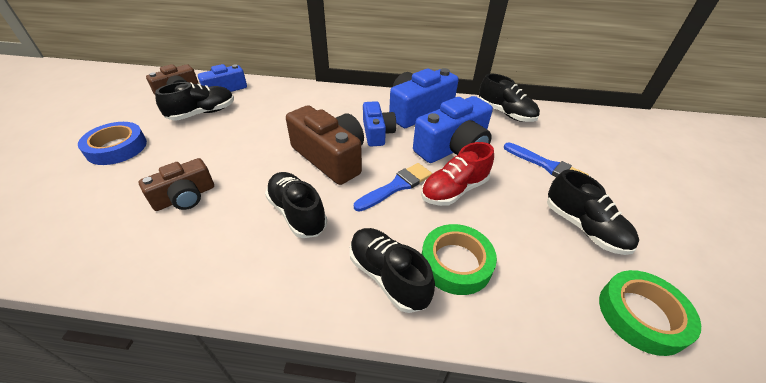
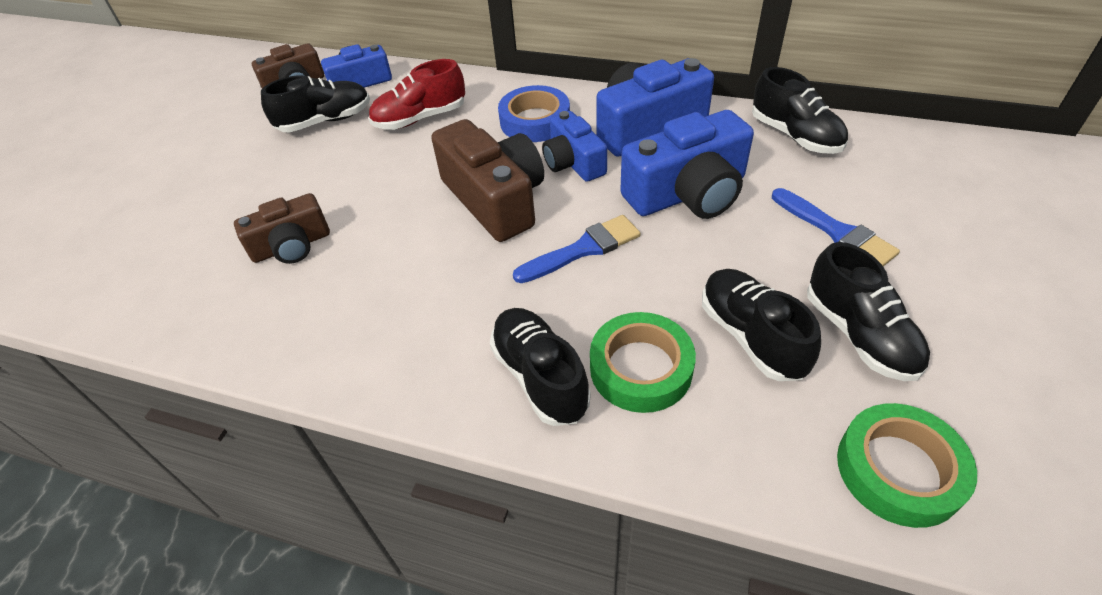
camera: 15 degrees right, 5 degrees up
(117, 148) = (211, 170): blue tape -> blue tape (535, 121)
(297, 213) = (434, 279): black shoe -> black shoe (751, 336)
(377, 133) = (573, 162): blue camera -> blue camera turned 150 degrees clockwise
(454, 190) = (669, 261): red shoe -> red shoe (420, 118)

